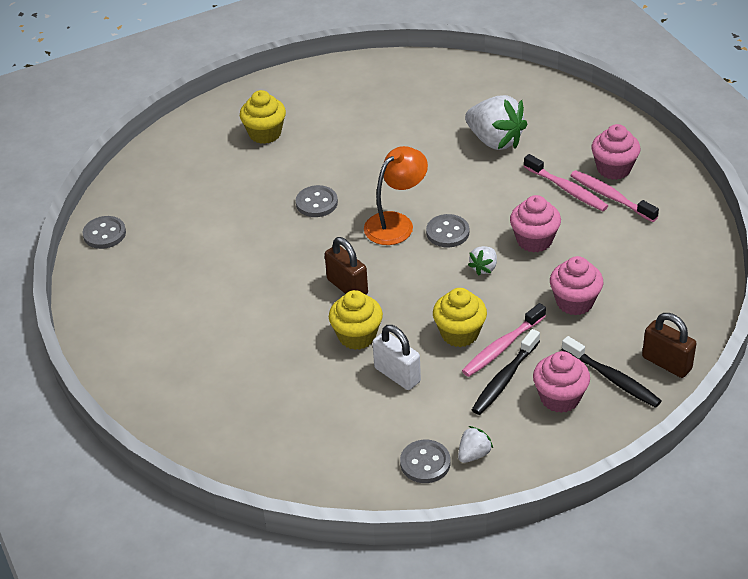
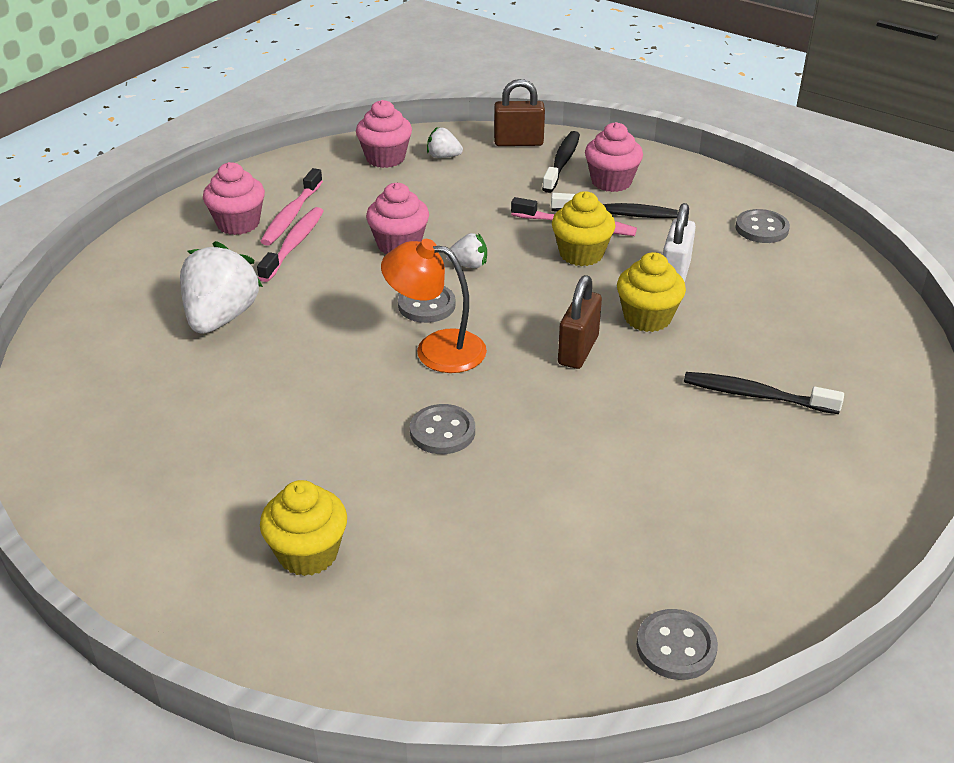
camera: 120 degrees left, 5 degrees down
(240, 352) = (755, 395): none -> black toothbrush
(474, 454) = (723, 207): white strawberry -> white strawberry (443, 156)
(574, 302) = (477, 201): pink cupcake -> pink cupcake (385, 158)
(666, 363) = (518, 142): brown padlock -> brown padlock turned 75 degrees clockwise

